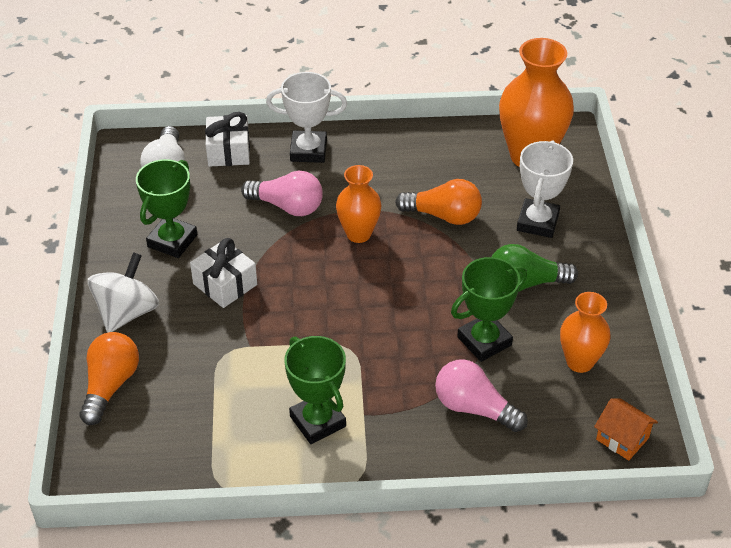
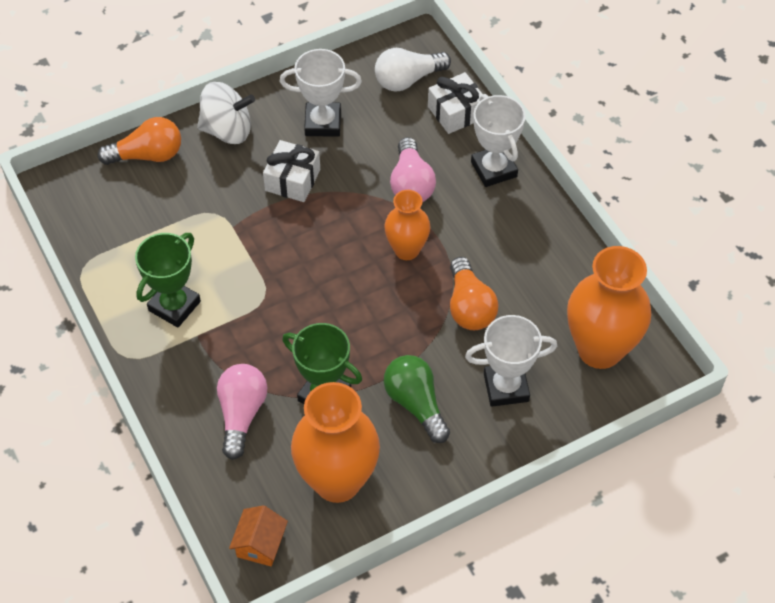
camera: 65 degrees right, 10 degrees up
(172, 241) = (323, 123): green trophy -> white trophy
(579, 362) = (337, 481): orange vase -> orange vase, size x1.71

